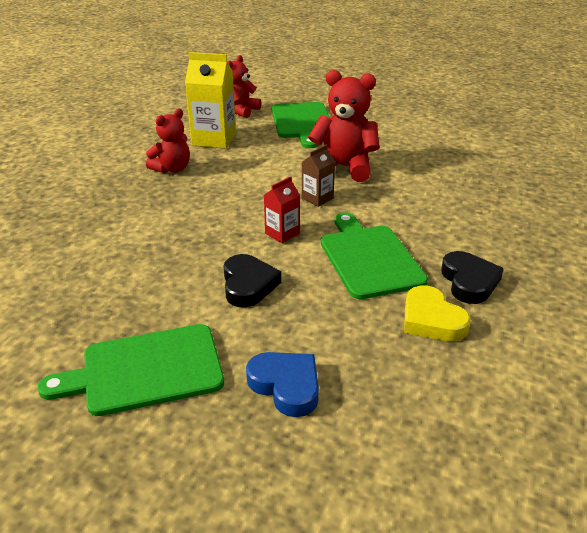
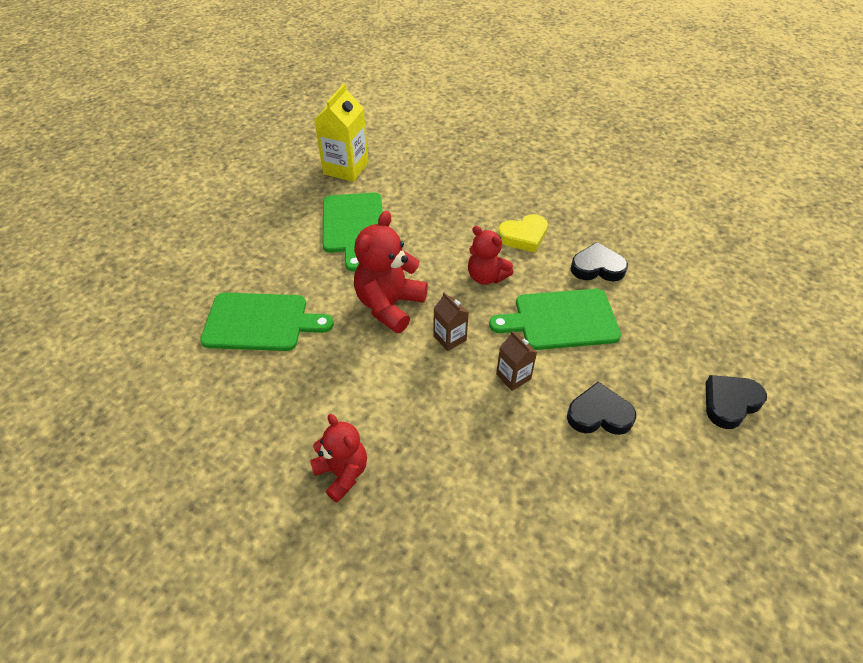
camera: 80 degrees left, 15 degrees up
(145, 370) = (725, 505): green cutting board -> green cutting board (353, 226)
(214, 139) = (271, 420): yellow carton -> yellow carton (346, 168)
(241, 111) = (192, 381): red teddy bear -> red teddy bear (486, 276)
(282, 233) = (513, 376): red carton -> brown carton
(286, 386) = (730, 403): blue heart -> black heart
(431, 320) = (645, 301): yellow heart -> yellow heart (523, 236)

